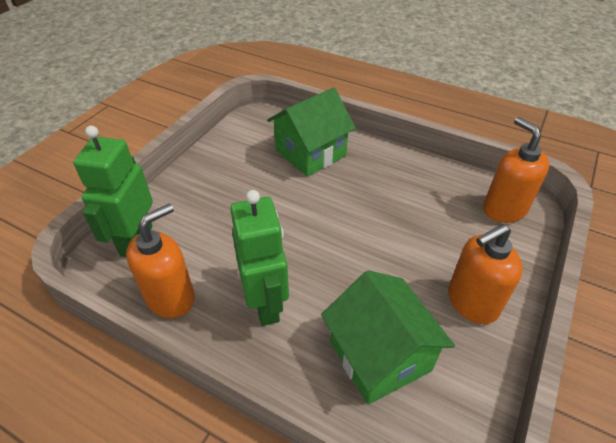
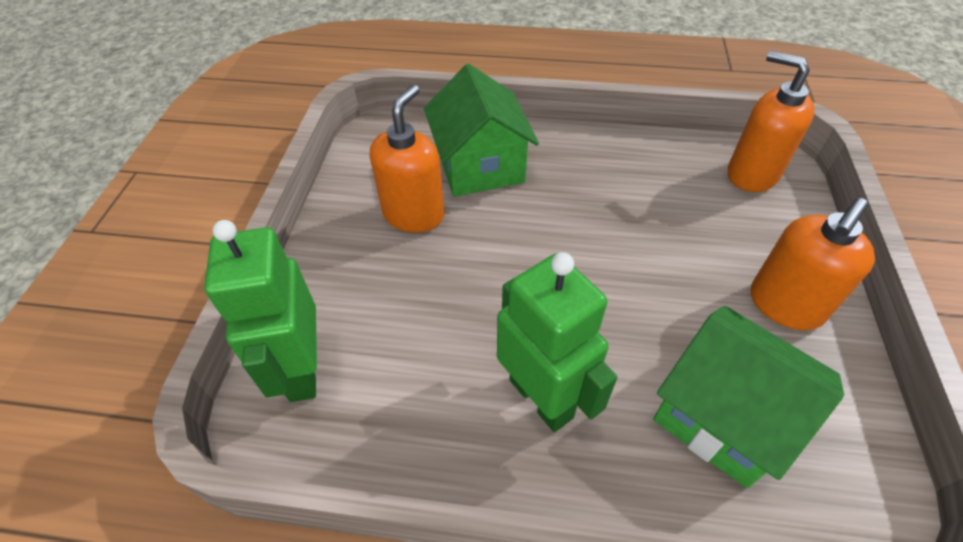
camera: 20 degrees left, 5 degrees up
(171, 297) = (403, 438): orange soap dispenser -> orange soap dispenser (414, 214)
(310, 153) = (480, 166): green house -> green house turned 45 degrees counterclockwise

